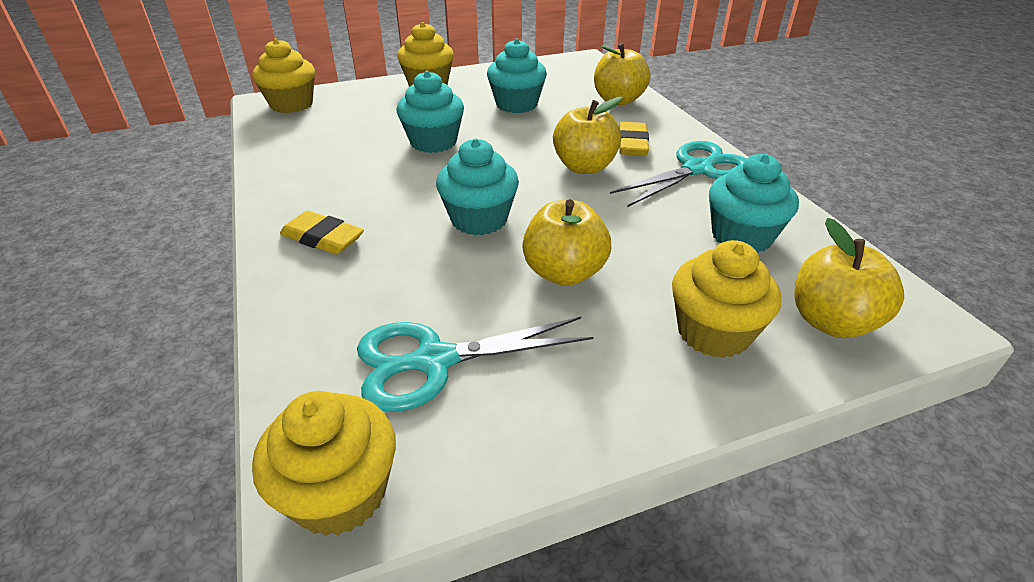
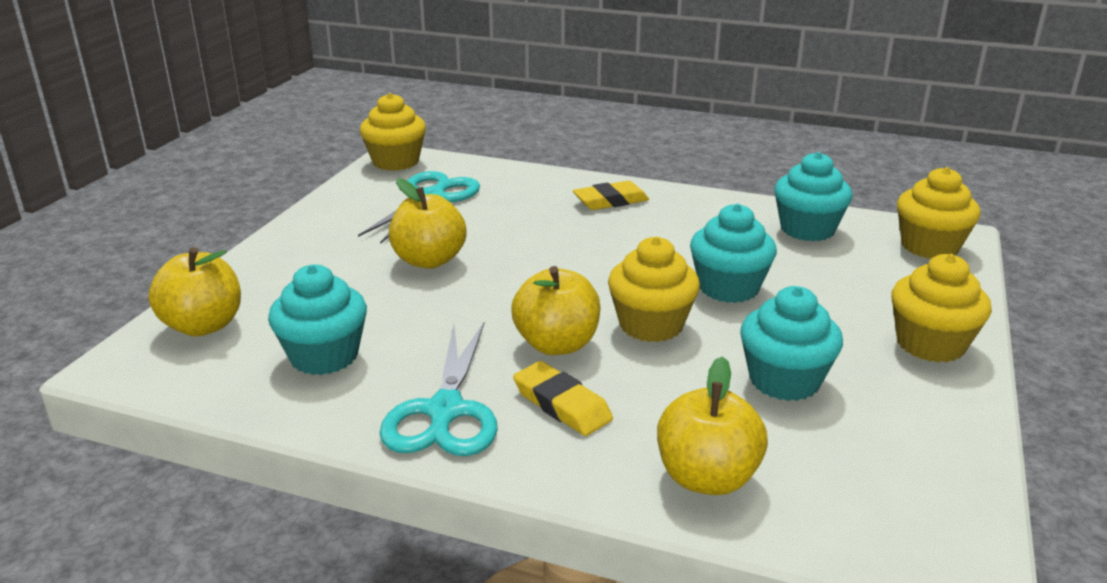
camera: 130 degrees right, 10 degrees down
(479, 219) = (547, 257): turquoise cupcake -> turquoise cupcake (807, 229)
(713, 332) = (287, 279): yellow cupcake -> yellow cupcake (651, 325)

